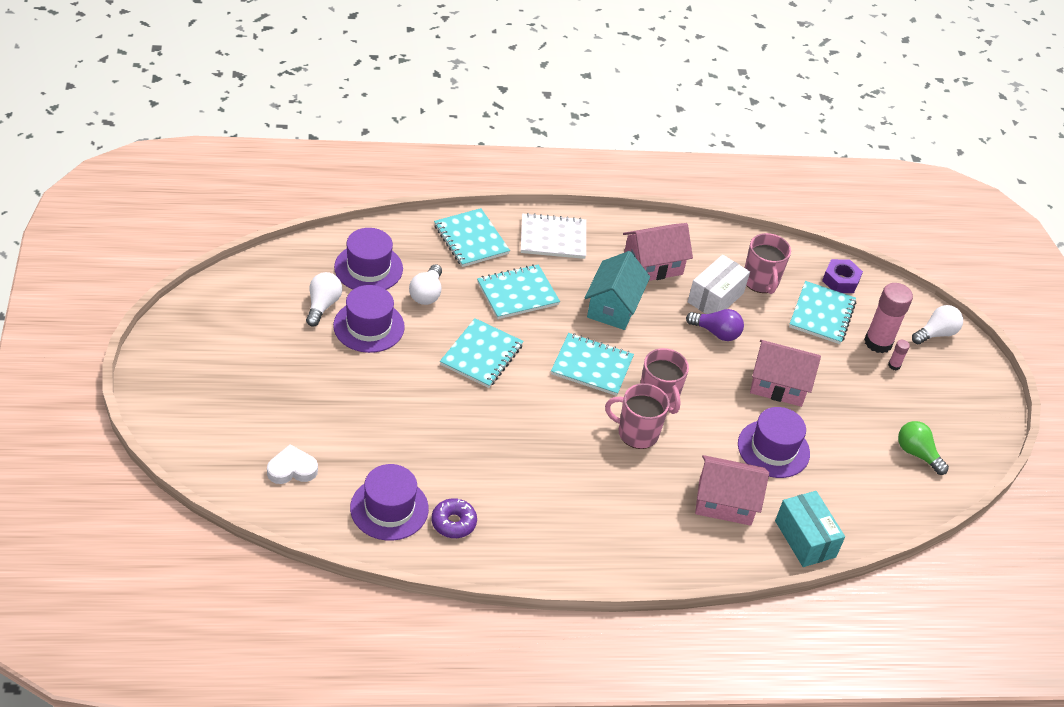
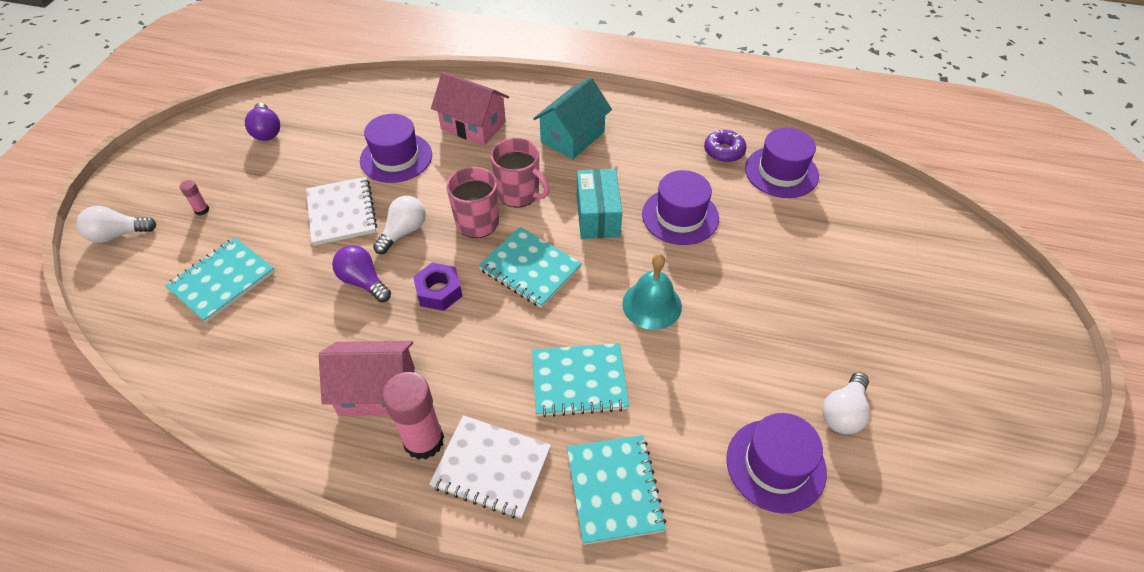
camera: 155 degrees left, 5 degrees up
(292, 469) = (875, 221): white heart -> none
(369, 326) = (783, 369): purple hat -> purple hat (680, 216)
(426, 294) = (700, 404): white light bulb -> white light bulb (403, 232)
(481, 355) = (652, 305): turquoise notebook -> turquoise bell
(613, 307) = (465, 338): turquoise house -> turquoise house (572, 137)
(715, 297) = (330, 327): white box -> none
(760, 281) = (256, 339): pink mug -> none
(778, 385) = (342, 212): pink house -> white notebook
(805, 539) = (424, 91): turquoise box -> turquoise box (598, 216)
(840, 281) = (156, 320): purple nut -> purple nut (439, 291)
(878, 342) = (192, 237): pink glue stick -> pink glue stick (424, 441)
(917, 454) = (267, 131): green light bulb -> purple light bulb

